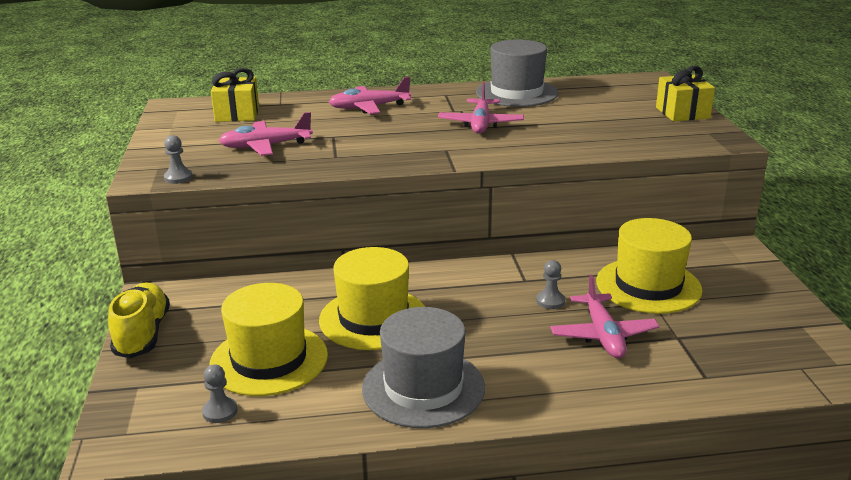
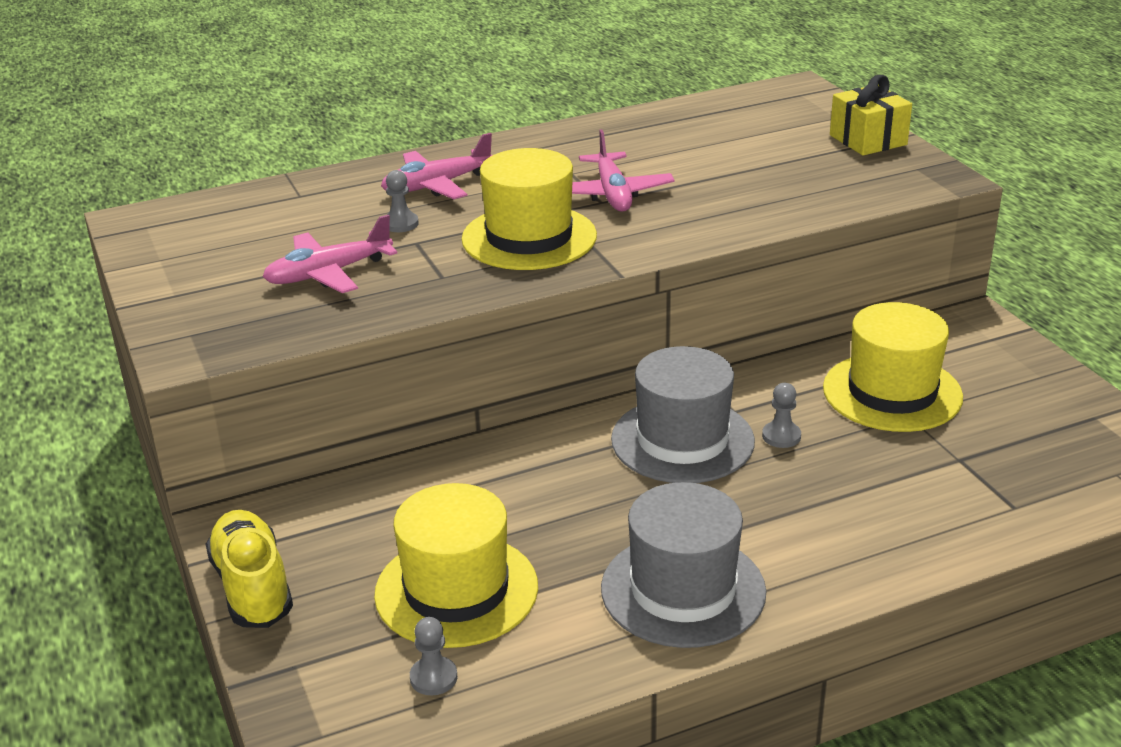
camera: 15 degrees left, 5 degrees up
(178, 178) = (234, 346): grey pawn -> grey pawn (400, 224)
(237, 114) = (246, 222): yellow gift -> none
(373, 318) = (564, 503): yellow hat -> yellow hat (529, 237)
(516, 93) = (631, 133): grey hat -> grey hat (682, 440)
(603, 335) = (869, 473): pink plane -> none

